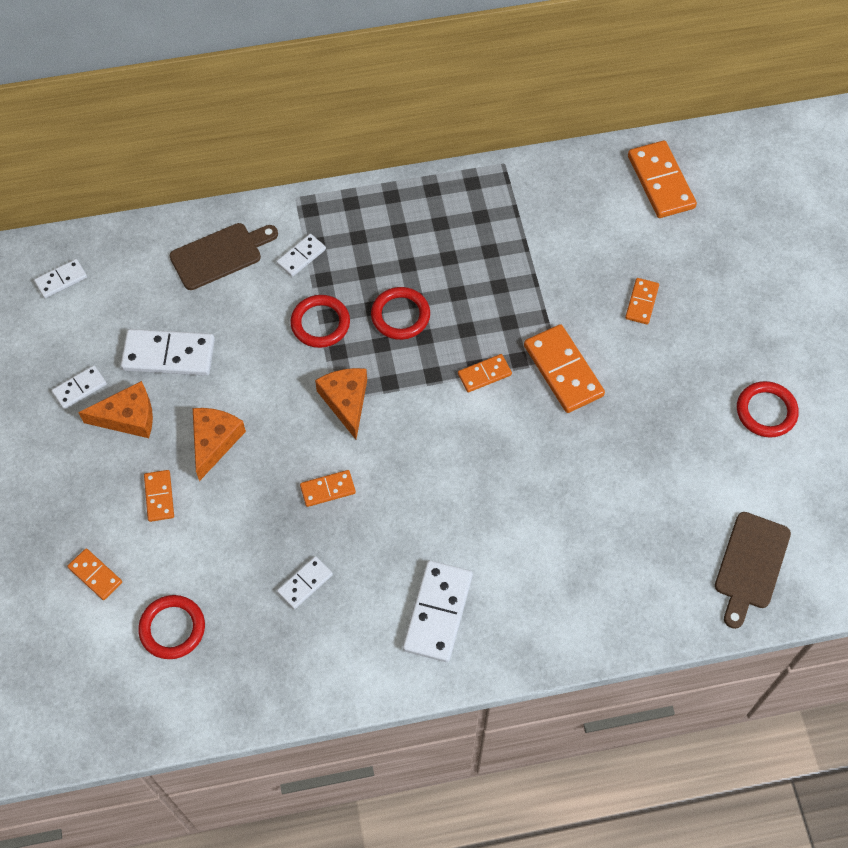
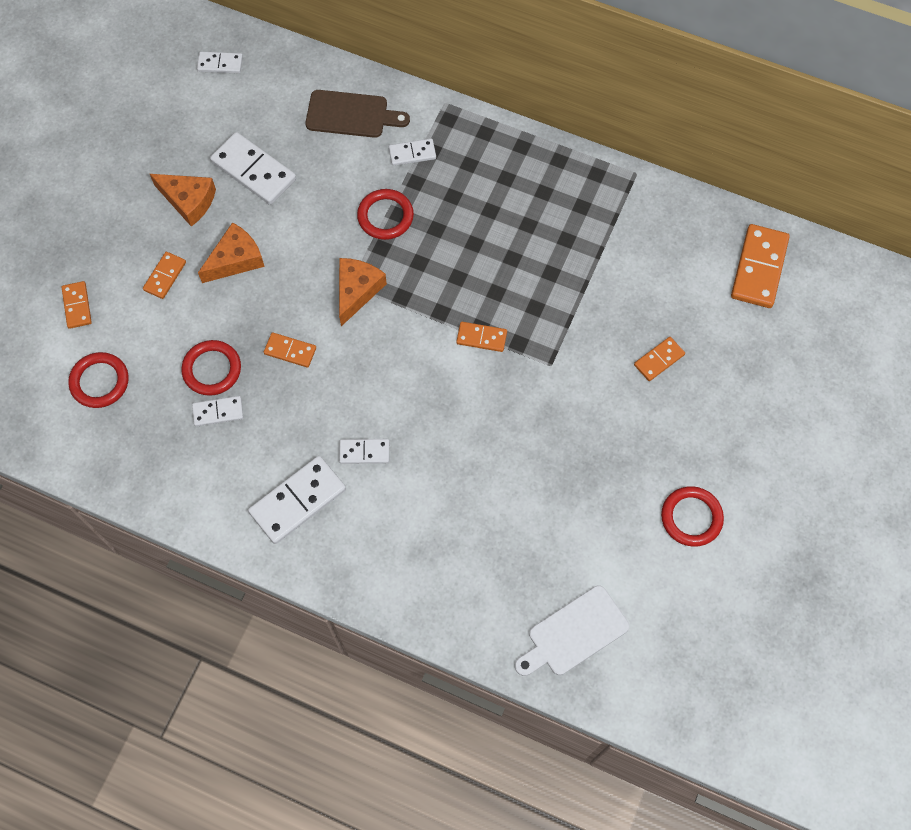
camera: 35 degrees right, 5 degrees up
(79, 388) = (171, 157): white domino -> white domino (364, 452)
(400, 315) = (452, 248): red ring -> red ring (212, 369)
(563, 371) = (547, 375): orange domino -> none
(750, 565) = (574, 633): brown cutting board -> white cutting board

